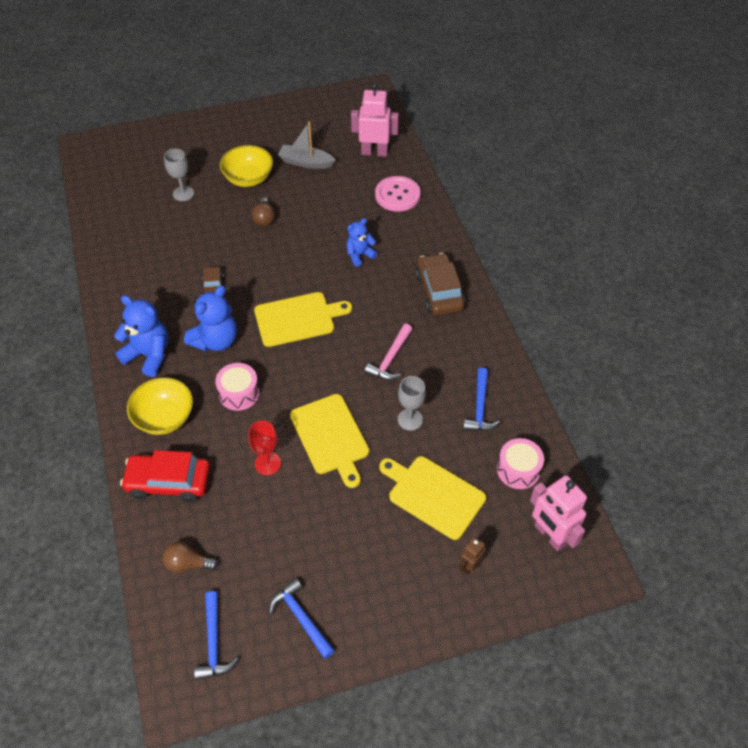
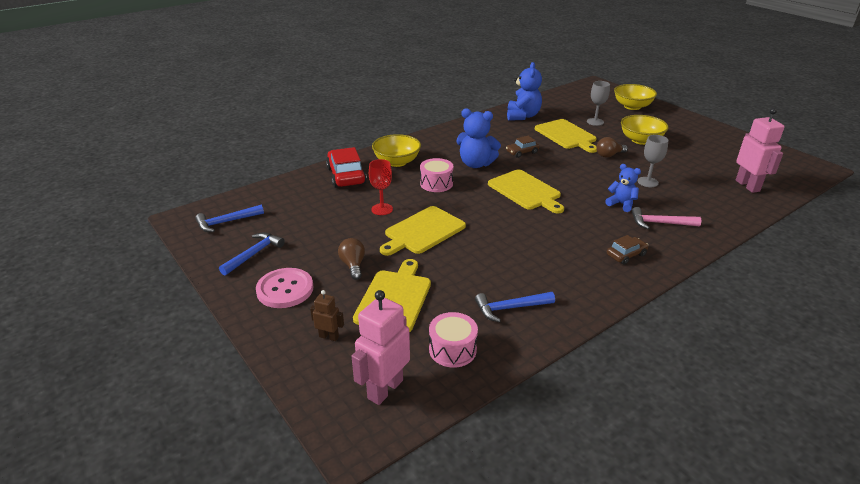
camera: 70 degrees right, 20 degrees down
(149, 355) = (444, 144): blue teddy bear -> blue teddy bear (522, 116)
(168, 145) = (632, 106): none -> yellow bowl
(187, 563) = (285, 198): brown light bulb -> brown light bulb (353, 265)
(199, 232) = (566, 135): none -> yellow cutting board
(306, 162) = (690, 158): grey boat -> none
(390, 359) = (524, 243): pink hammer -> pink hammer (660, 223)
(397, 195) = (713, 208): pink button -> pink button (285, 289)
(410, 419) = (467, 268): grey goblet -> grey goblet (647, 182)
(439, 291) = (626, 255): brown car -> brown car, size x0.56

